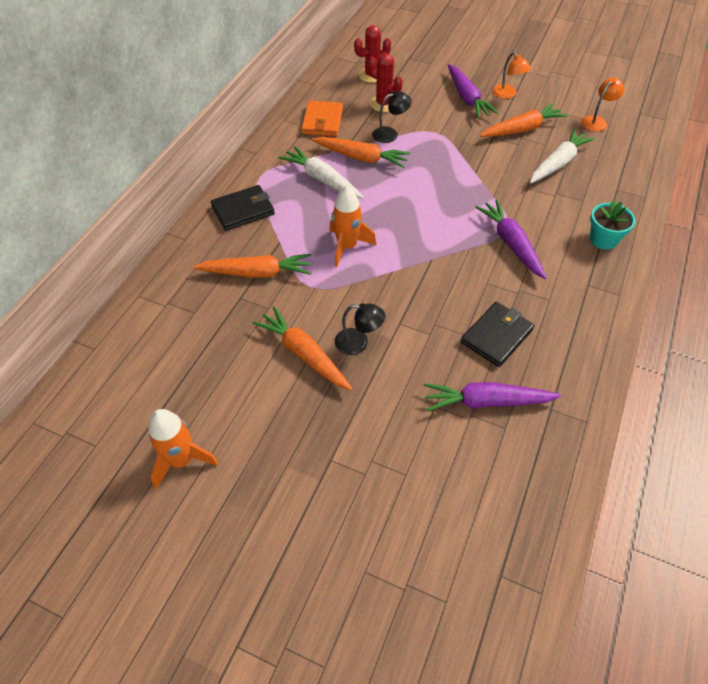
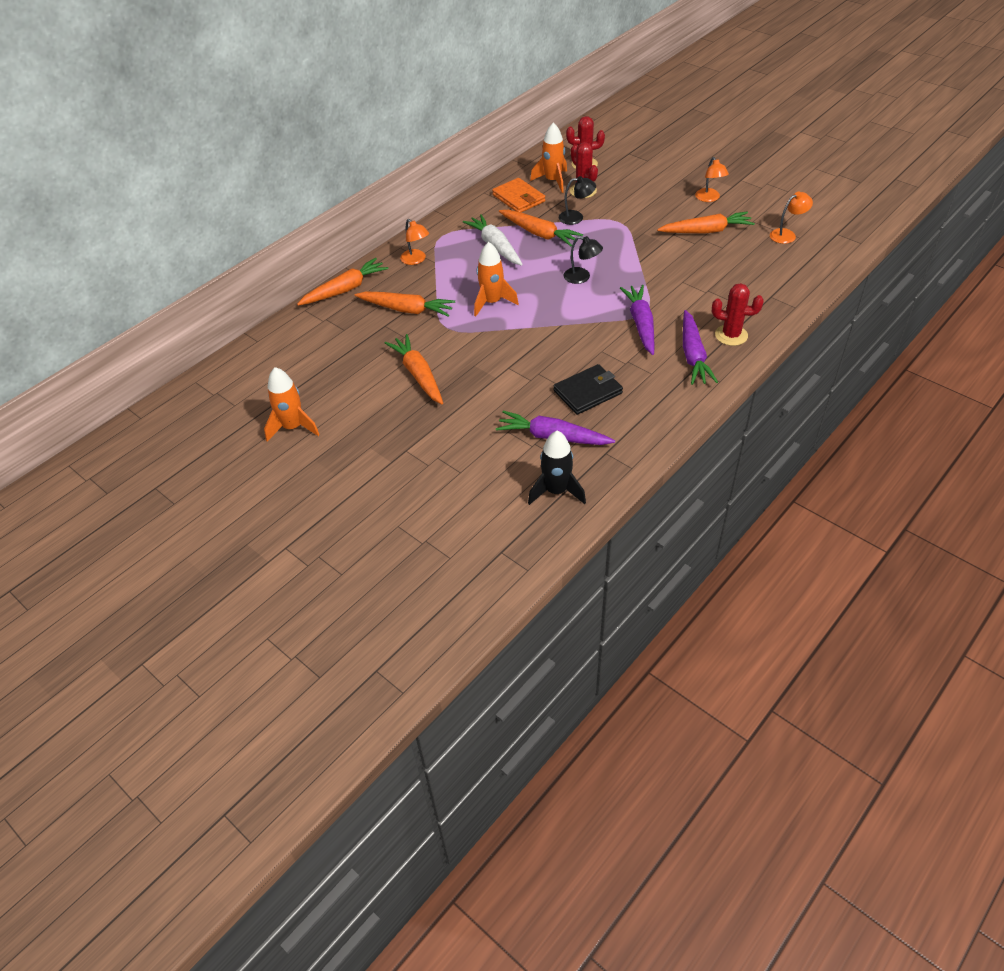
camera: 20 degrees right, 5 degrees down
(176, 260) = (345, 289): none -> orange carrot
(243, 210) = (416, 260): black wallet -> orange lamp
(322, 121) = (519, 198): orange wallet -> orange wallet turned 60 degrees counterclockwise
(349, 98) = (553, 181): none -> orange rocket
(358, 343) = (467, 375): black lamp -> black lamp (582, 277)
(467, 98) = (667, 196): purple carrot -> purple carrot (693, 355)
(523, 473) = (556, 491): none -> black rocket
(558, 163) = (725, 265): white carrot -> none
(603, 239) = (731, 335): turquoise flower pot -> red cactus

